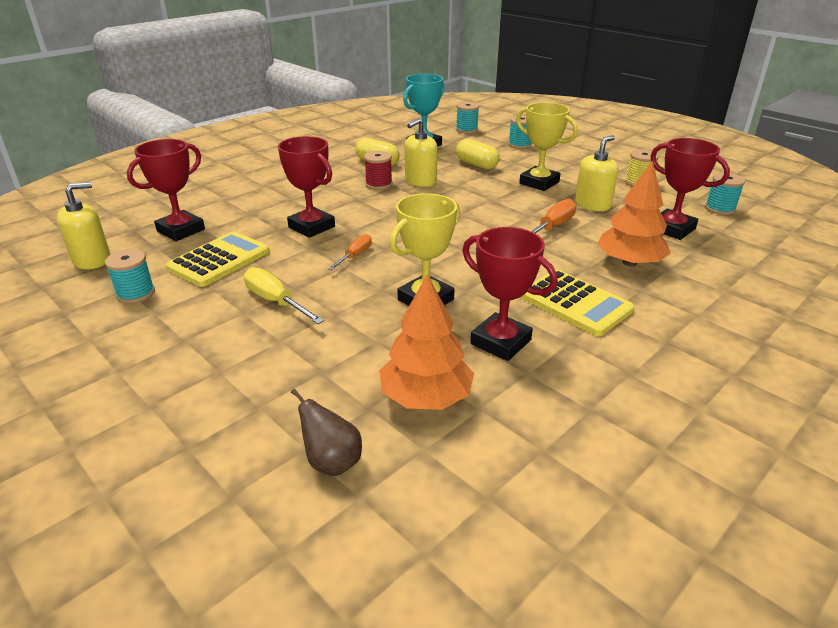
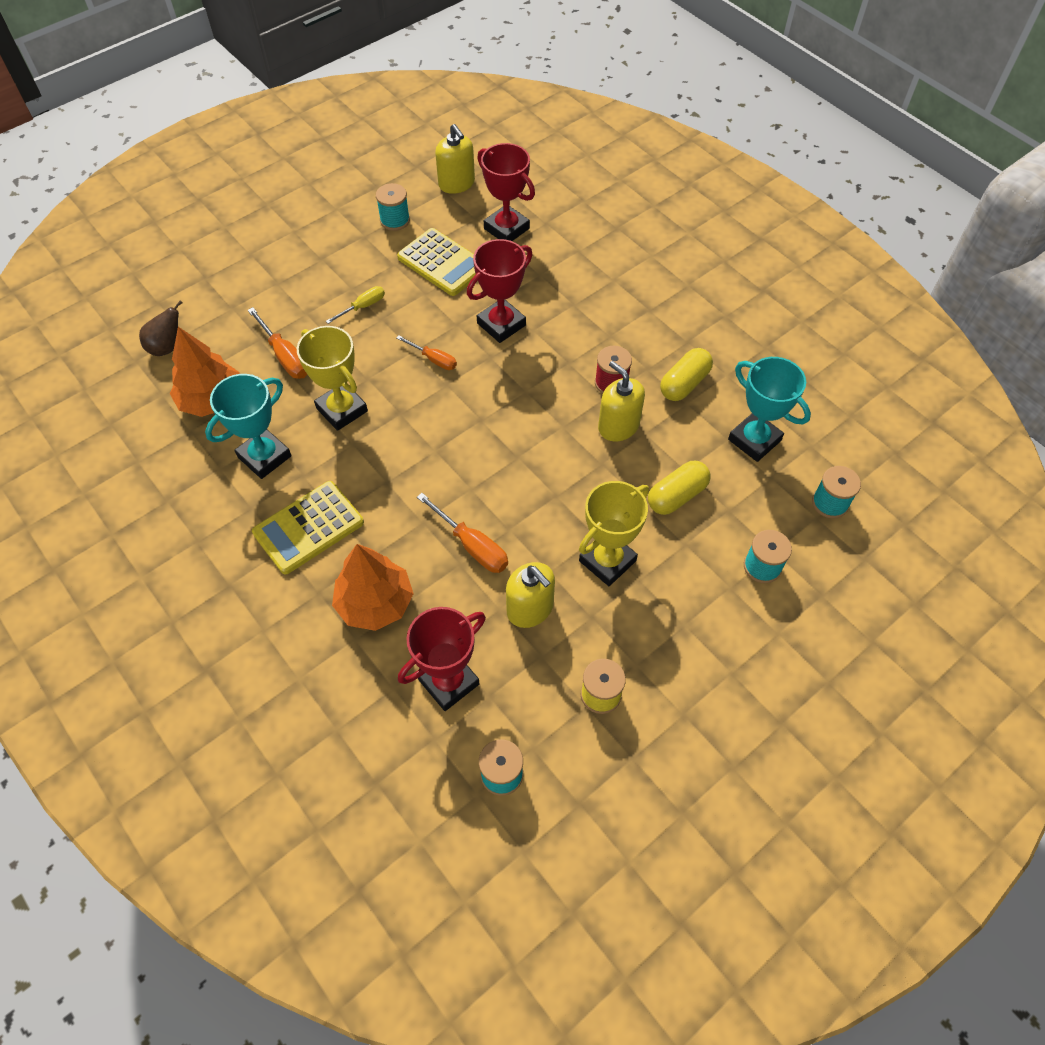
camera: 95 degrees right, 25 degrees up
(275, 301) = (363, 306): yellow screwdriver -> yellow screwdriver, size x0.66
(351, 347) = (285, 356): none -> orange screwdriver
(501, 342) = (264, 457): red trophy -> turquoise trophy

